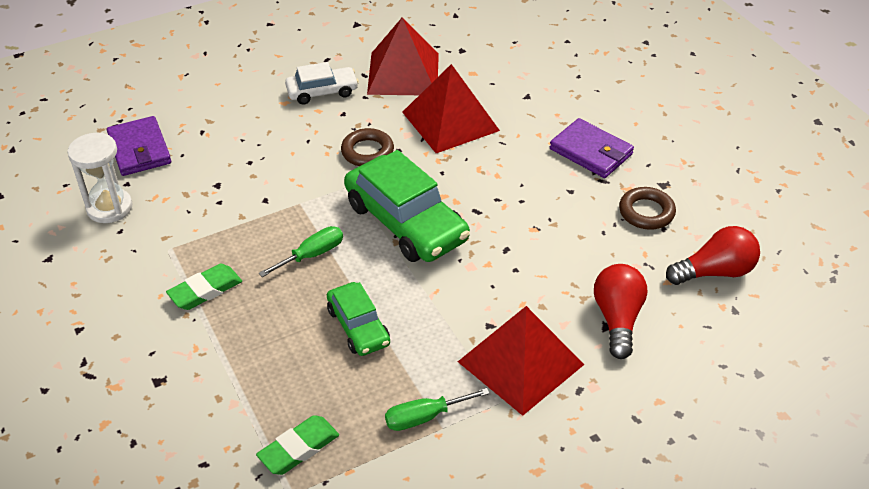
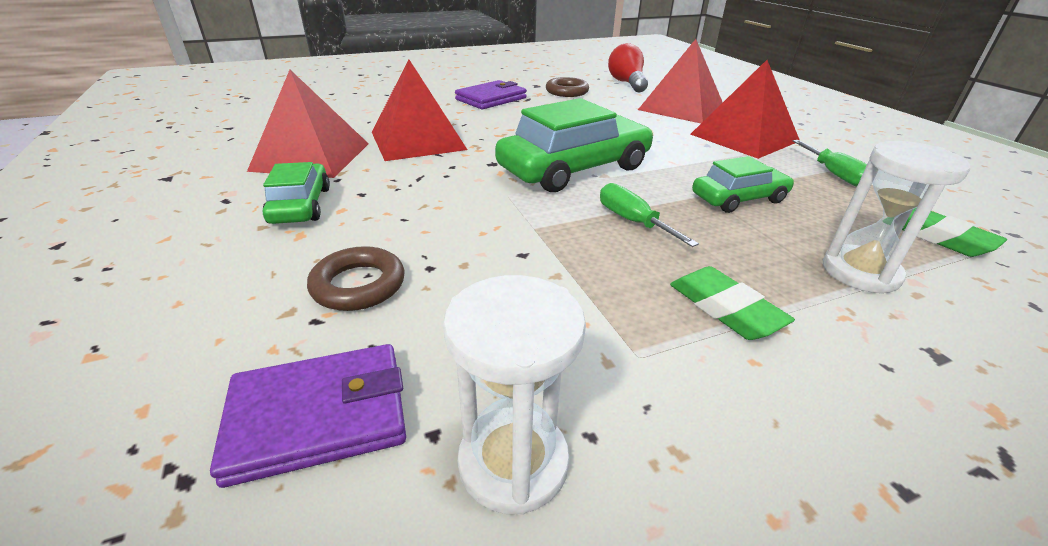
camera: 85 degrees left, 10 degrees down
(244, 373) = (860, 272): none -> white hourglass
(322, 92) = (301, 205): white car -> green car
(367, 152) = (448, 182): brown ring -> brown ring (358, 285)
(617, 319) = (681, 108): red light bulb -> red pyramid

